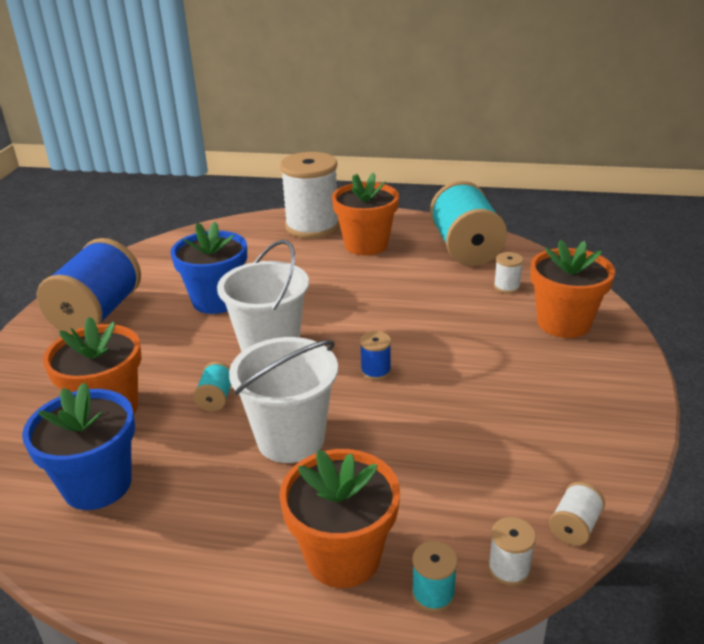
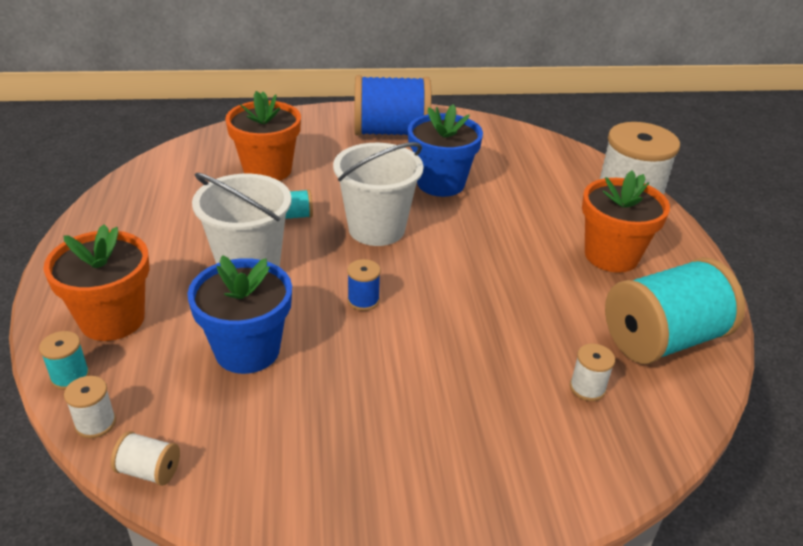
camera: 70 degrees right, 5 degrees up
(97, 484) = (183, 188): blue flower pot -> blue flower pot (247, 350)
(563, 323) = (526, 451): orange flower pot -> none

